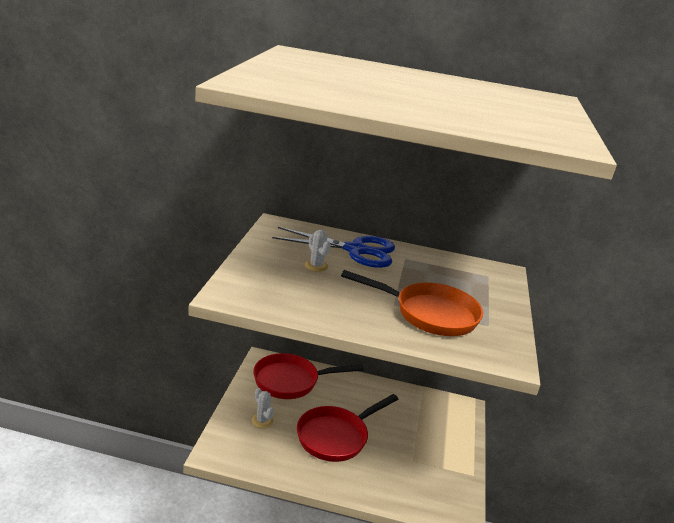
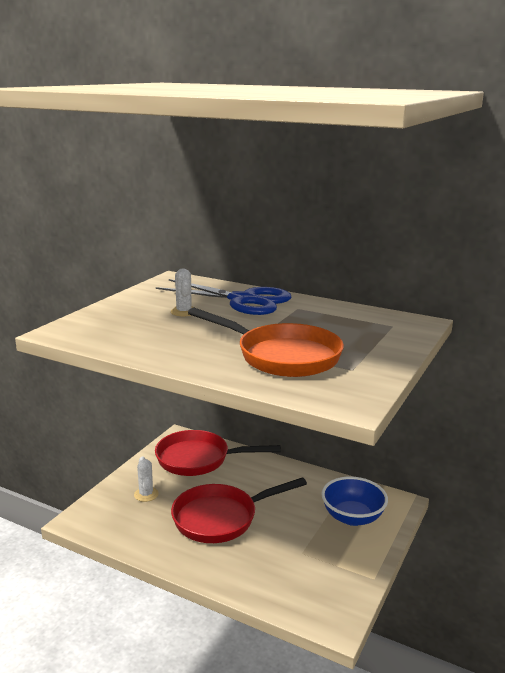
camera: 20 degrees right, 5 degrees down
(437, 424) = (352, 517): none -> blue bowl

